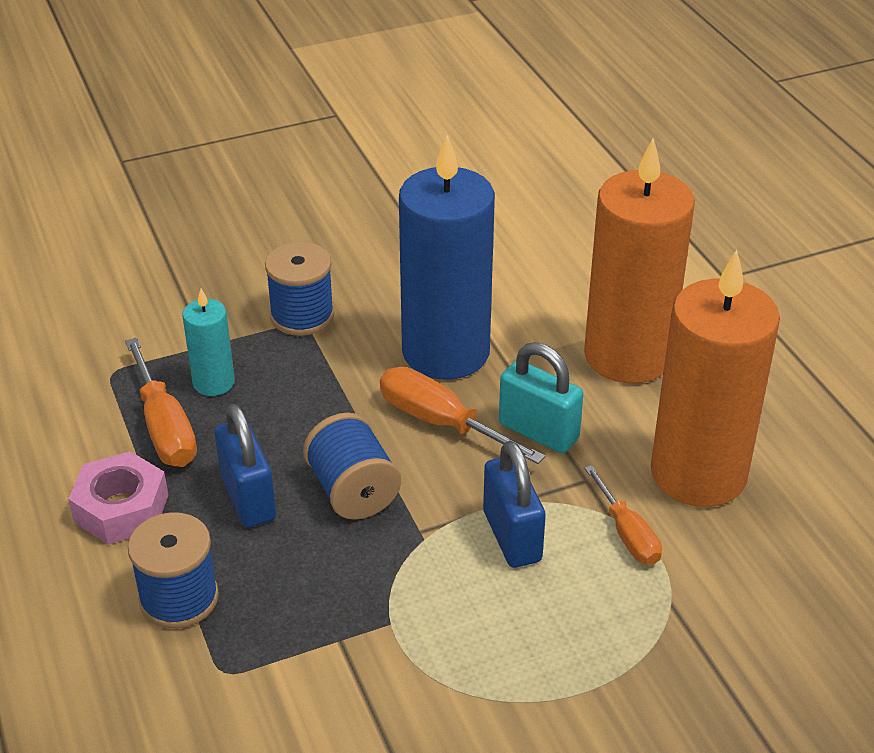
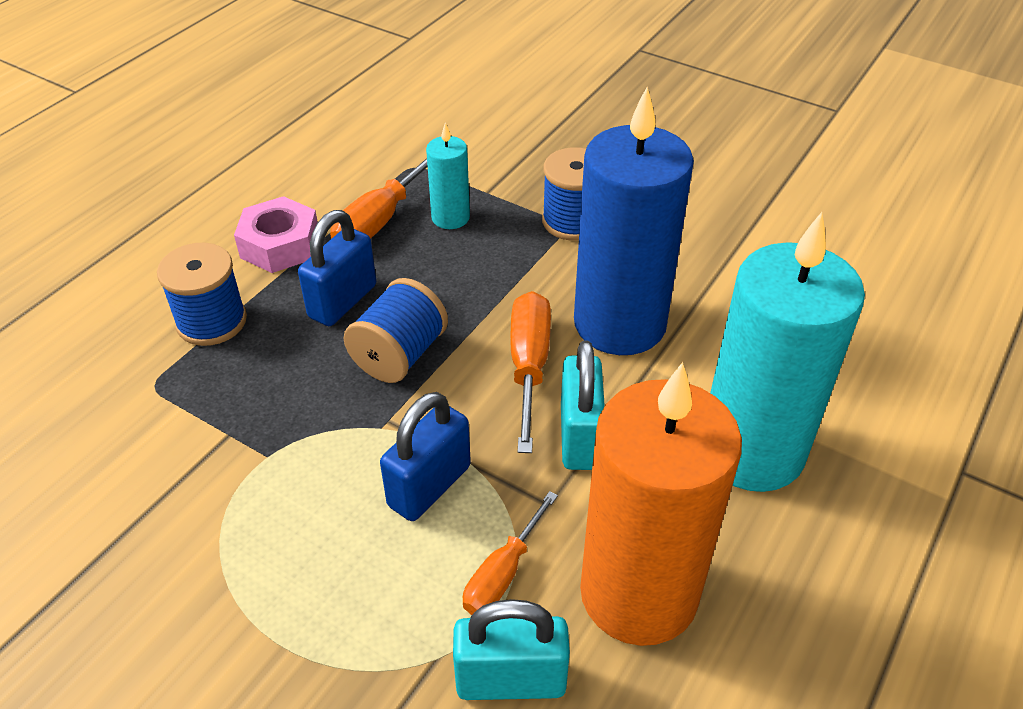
camera: 55 degrees right, 5 degrees up
(628, 356) = (751, 451): orange candle -> turquoise candle
(718, 572) = (511, 680): none -> turquoise padlock

